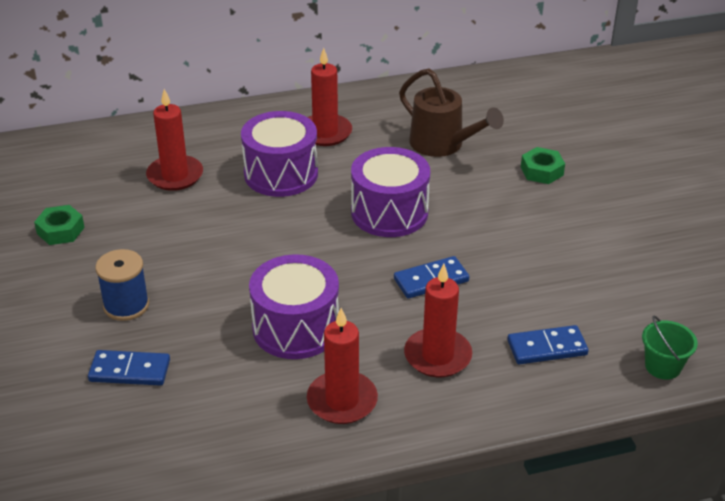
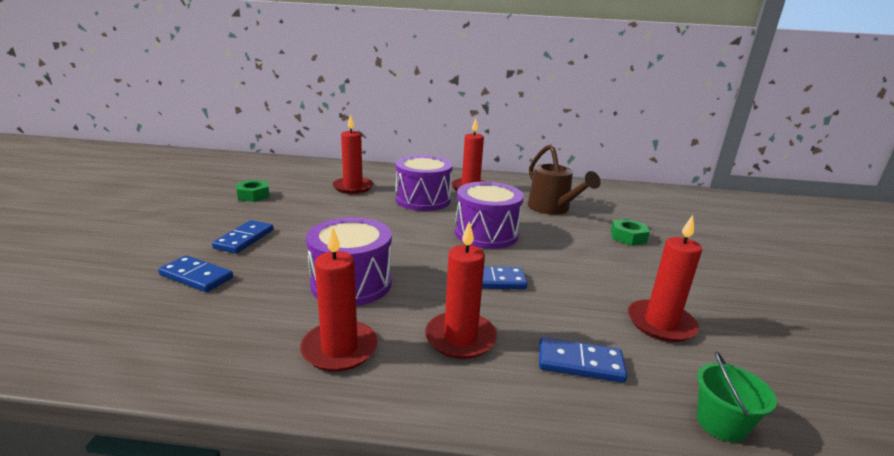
camera: 20 degrees right, 15 degrees down
(126, 305) = (244, 239): blue spool -> blue domino
(601, 284) = (660, 323): none -> red candle

